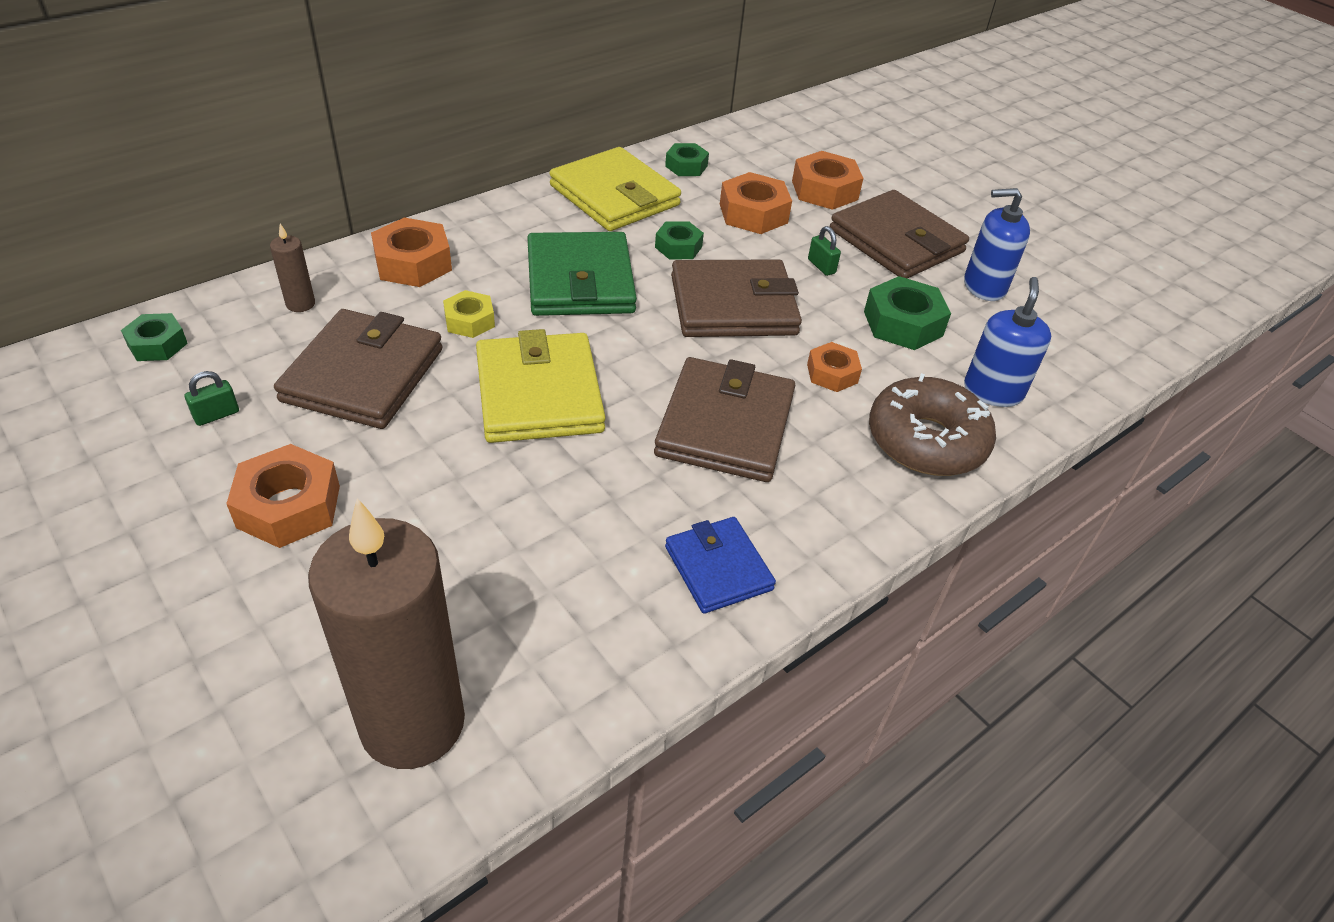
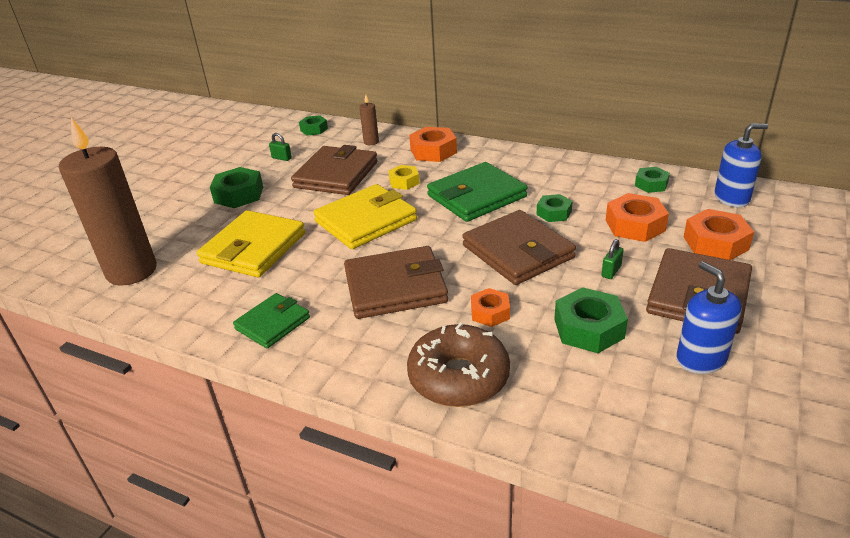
camera: 70 degrees right, 10 degrees down
(289, 506) = (239, 194): orange nut -> green nut
(363, 375) = (336, 175): brown wallet -> brown wallet turned 60 degrees counterclockwise
(614, 196) = (577, 175): yellow wallet -> yellow wallet (253, 248)
(718, 568) = (273, 323): blue wallet -> green wallet
(993, 391) = (555, 399): blue soap dispenser -> blue soap dispenser (731, 198)

